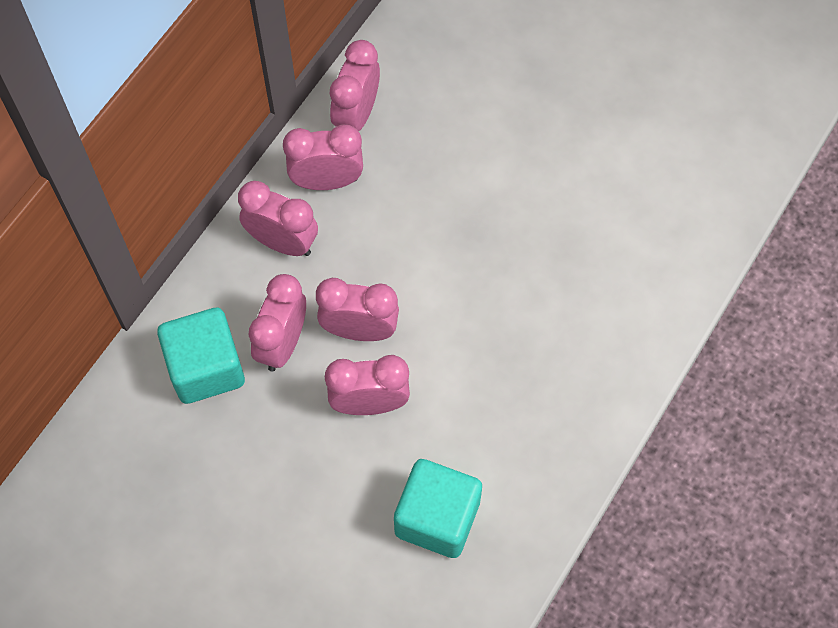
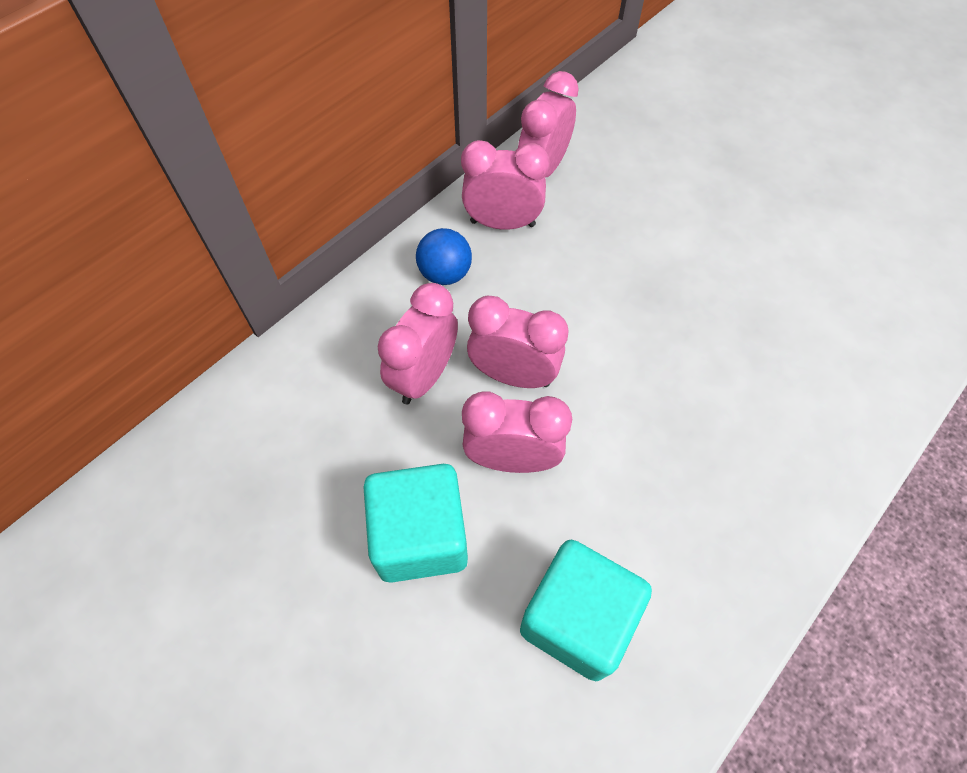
camera: 10 degrees right, 5 degrees down
(206, 368) = (333, 389): turquoise cube -> turquoise cube (420, 536)
(282, 242) = (445, 274): pink clock -> blue ball

